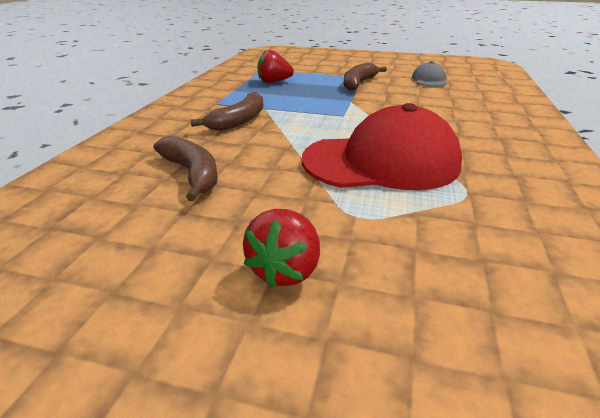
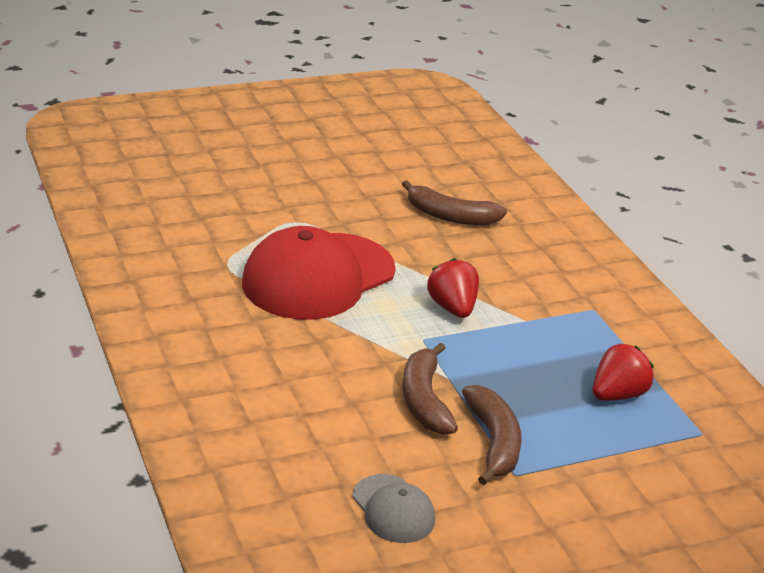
camera: 140 degrees right, 0 degrees up
(239, 121) = (518, 288): brown banana -> brown banana (424, 400)
(285, 269) = (306, 181): red strawberry -> red strawberry (452, 308)

